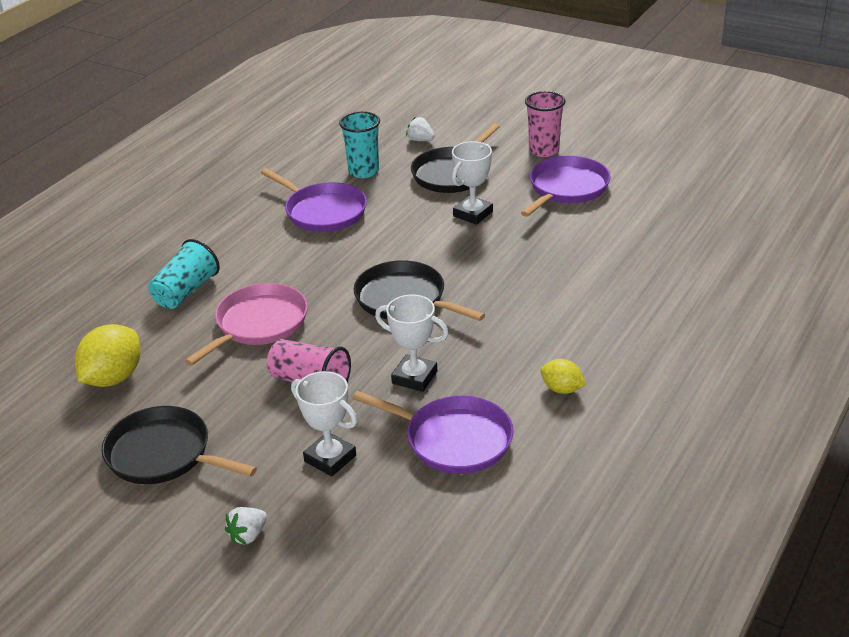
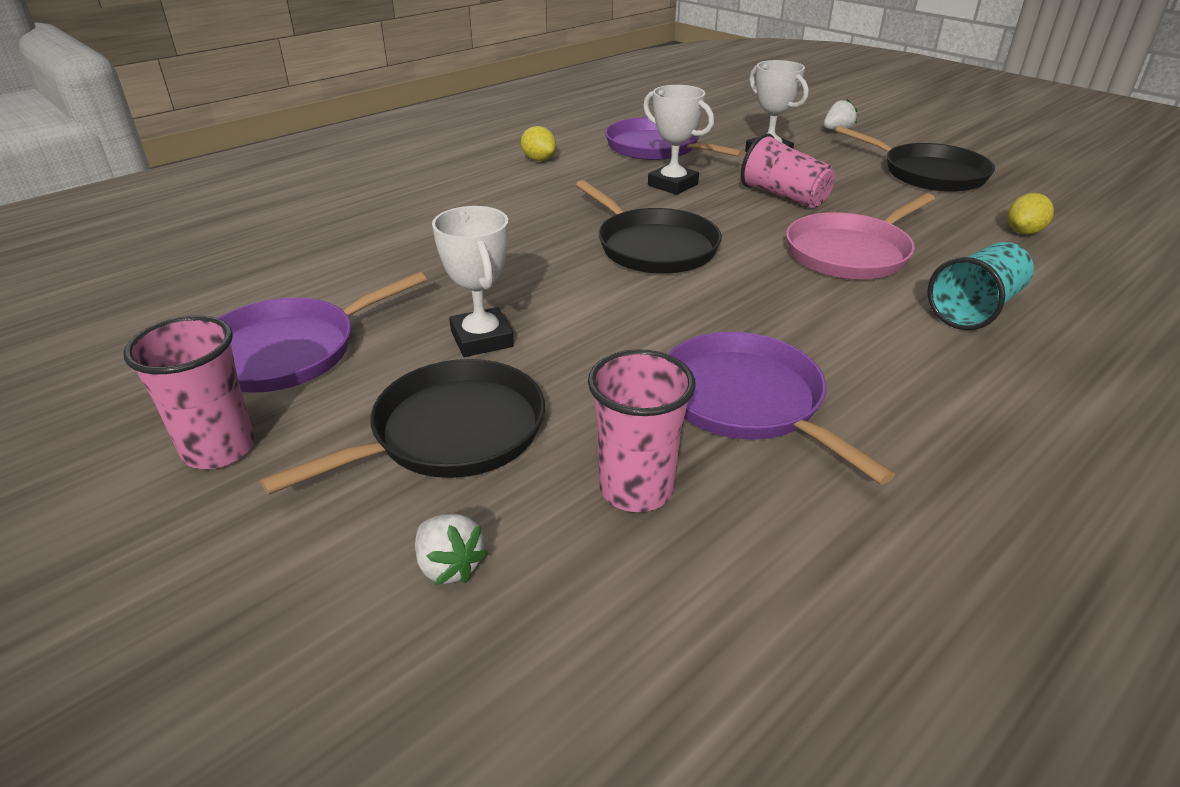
camera: 165 degrees left, 0 degrees up
(113, 378) = (1023, 232): yellow lemon -> yellow lemon, size x0.56
(363, 171) = (636, 489): turquoise cup -> pink cup
(473, 214) = (481, 339): white trophy -> white trophy turned 75 degrees counterclockwise

